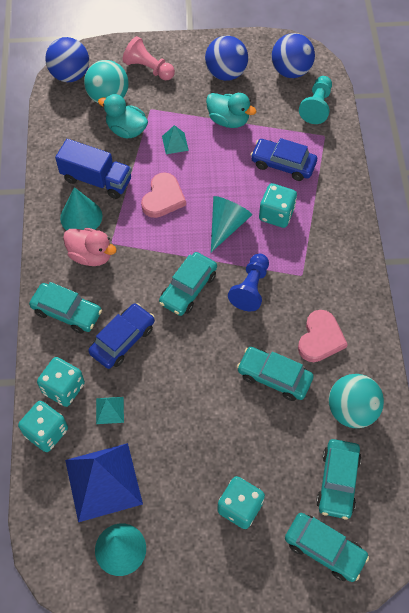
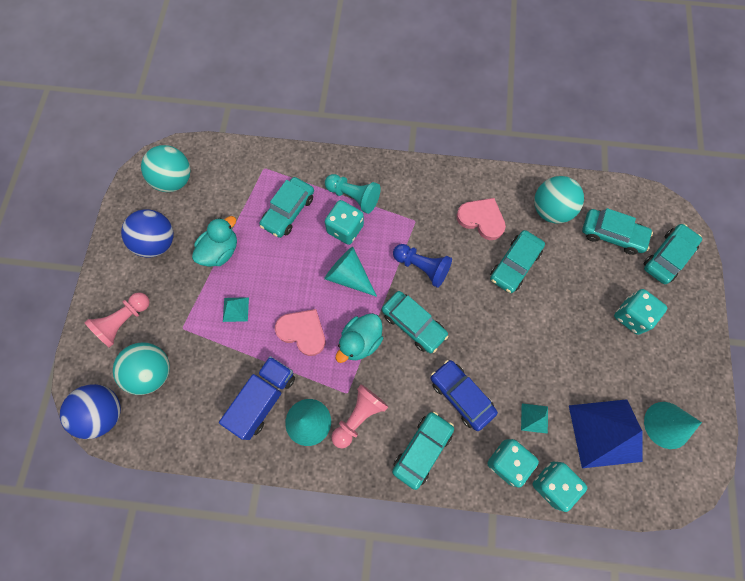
camera: 80 degrees left, 10 degrees up
(91, 255) = (358, 416): pink duck -> pink pawn
(126, 130) = (204, 358): turquoise duck -> turquoise duck (360, 341)
(283, 164) = (288, 211): blue car -> turquoise car
(291, 71) = (174, 180): blue ball -> turquoise ball
(316, 106) = (226, 167): turquoise pawn -> turquoise pawn (353, 197)

